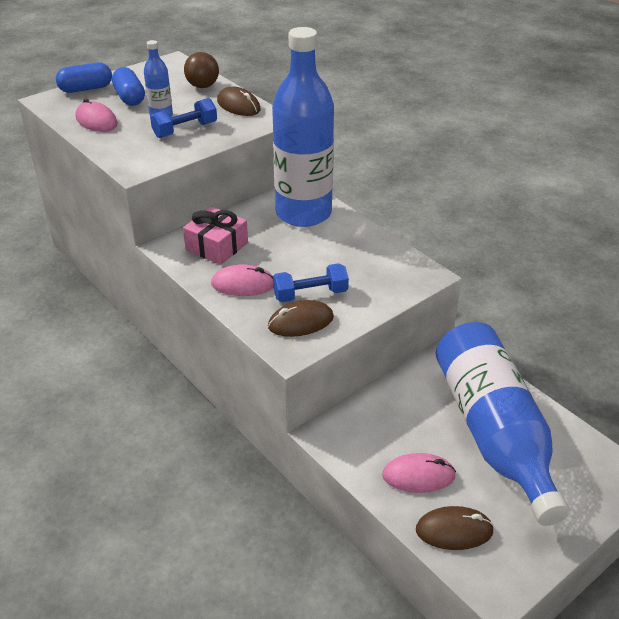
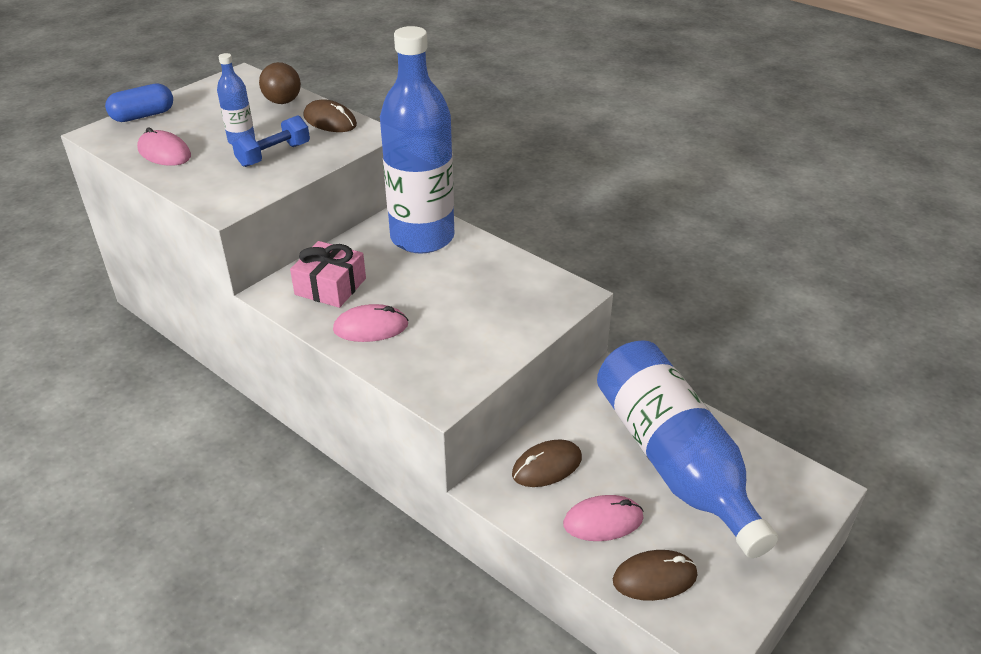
camera: 10 degrees left, 0 degrees up
(129, 98) = (198, 122): blue capsule -> none
(300, 322) = (446, 364): brown mouse -> brown mouse (547, 466)
(310, 294) = (450, 330): blue dumbbell -> none

